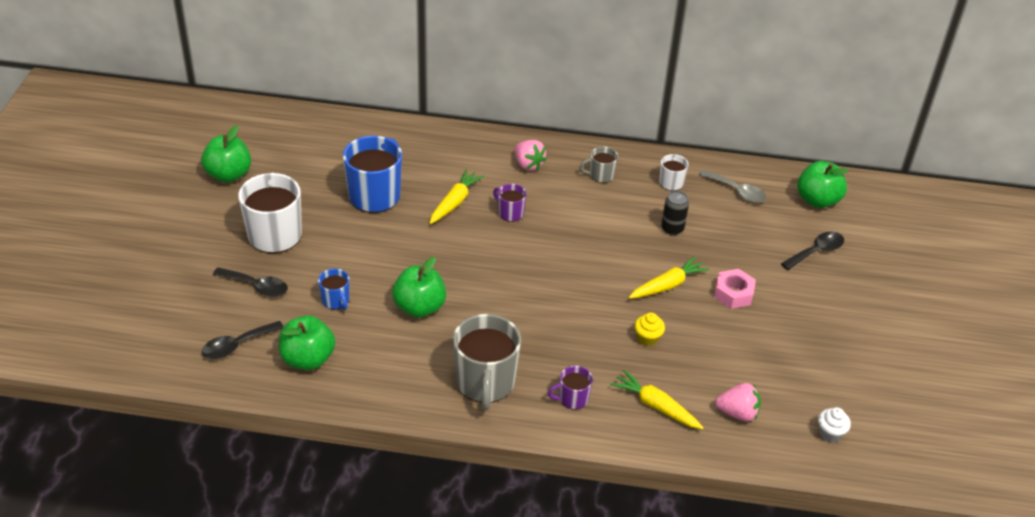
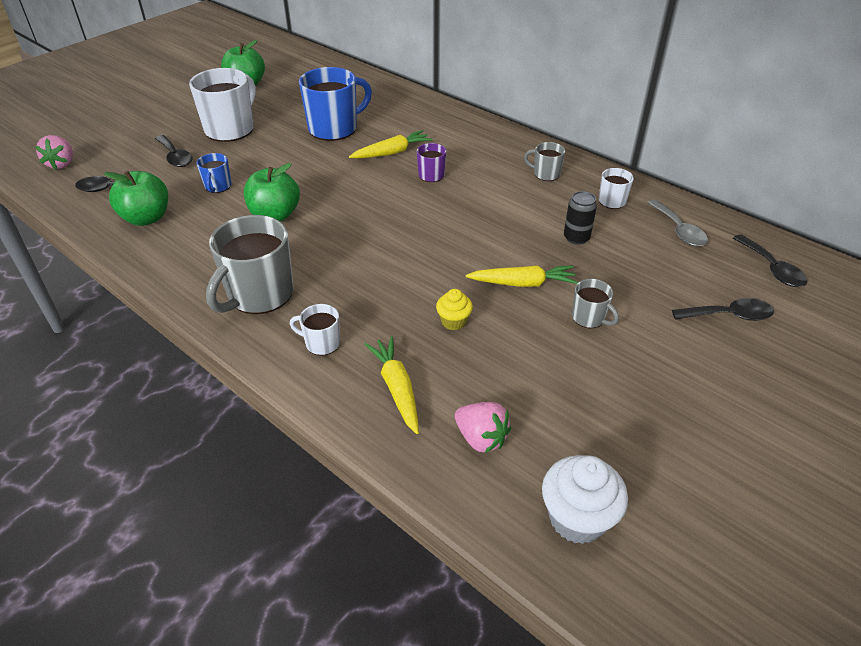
camera: 35 degrees right, 0 degrees up
(528, 164) = (485, 146): pink strawberry -> pink strawberry (62, 164)
(572, 399) = (321, 343): purple mug -> white mug
(733, 293) = (589, 318): pink nut -> grey mug
(817, 200) = (772, 268): green apple -> black spoon
(830, 433) = (577, 518): white cupcake -> white cupcake, size x1.75

